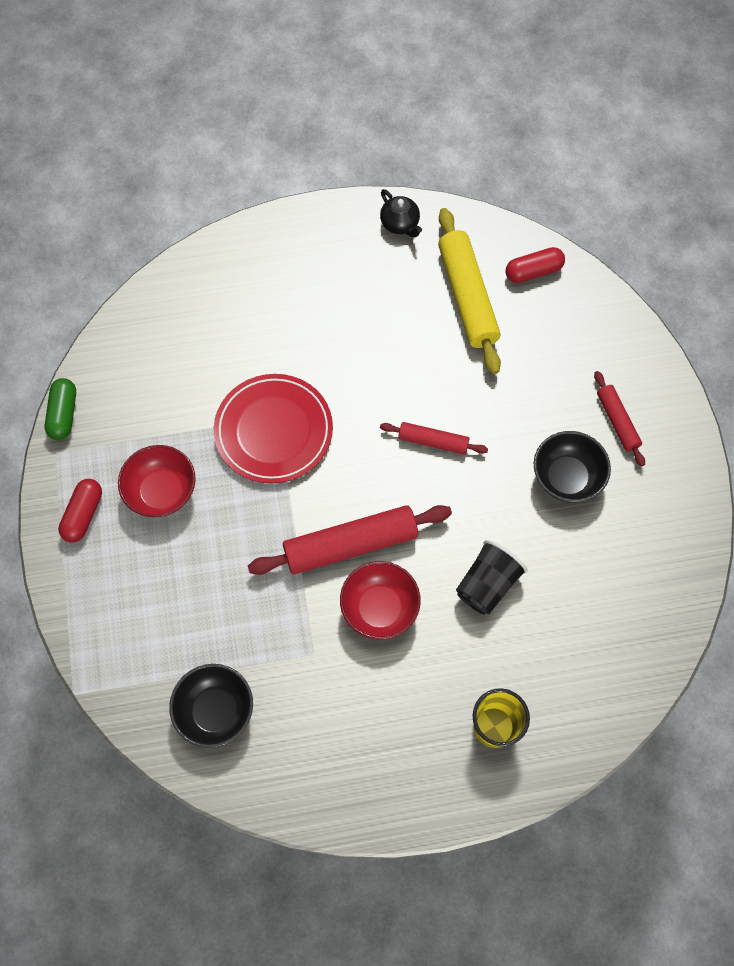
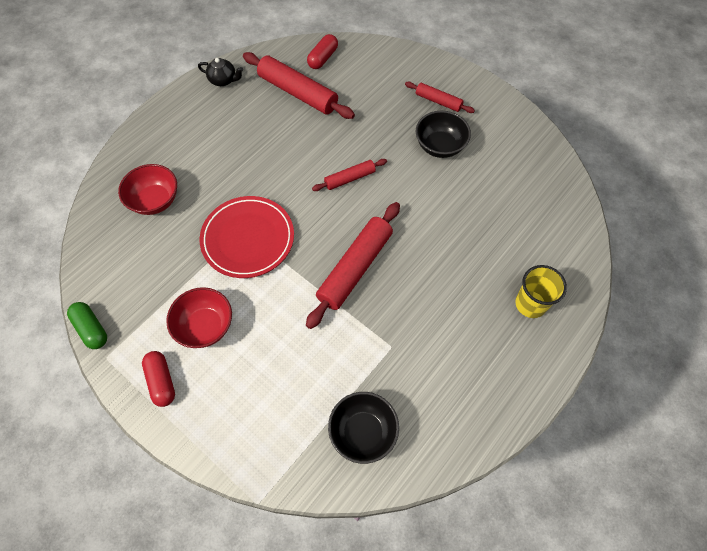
camera: 40 degrees left, 5 degrees down
(379, 608) = (405, 290): red bowl -> red bowl (155, 201)
(467, 296) = (298, 92): yellow rolling pin -> red rolling pin
(487, 584) = (452, 231): black cup -> none

